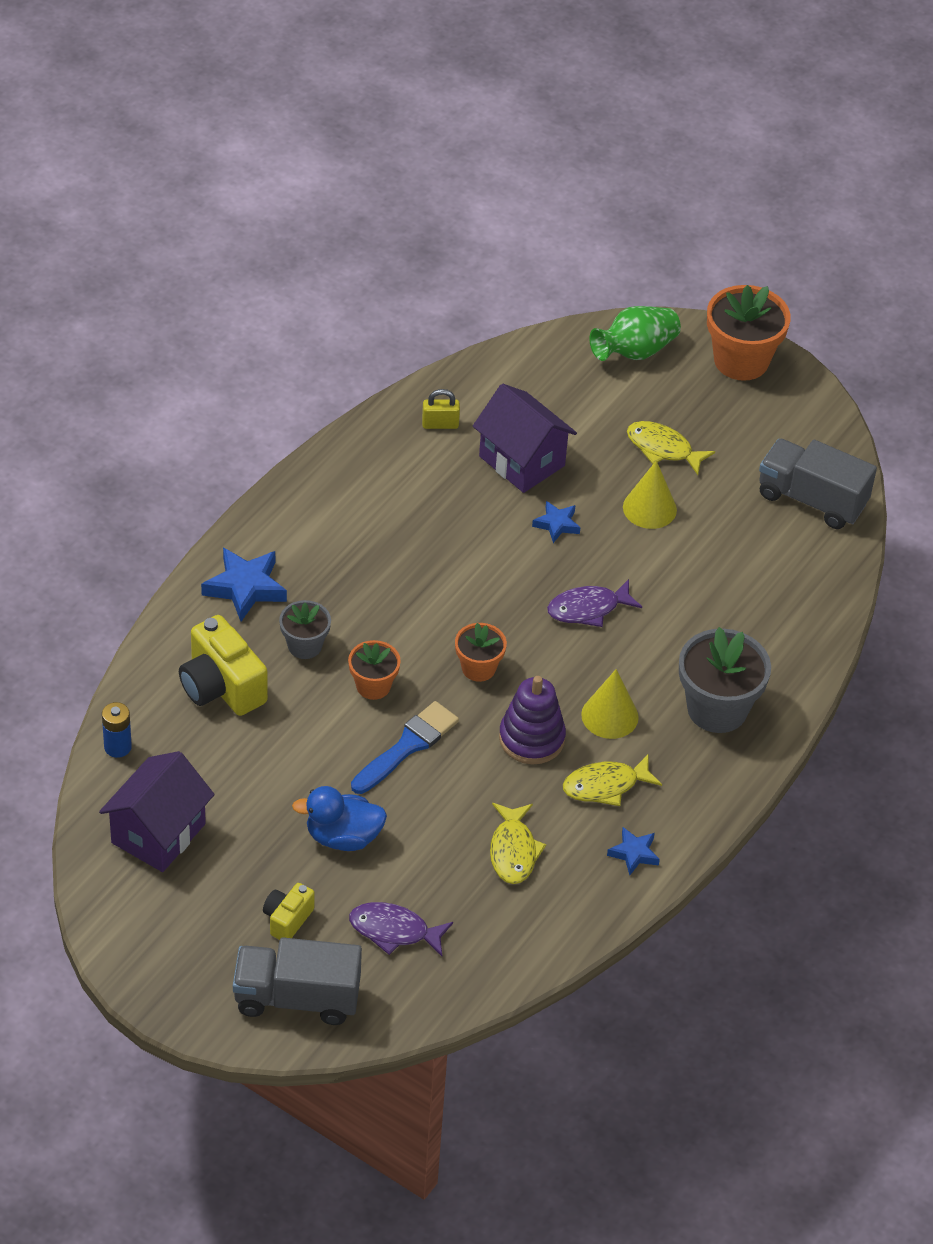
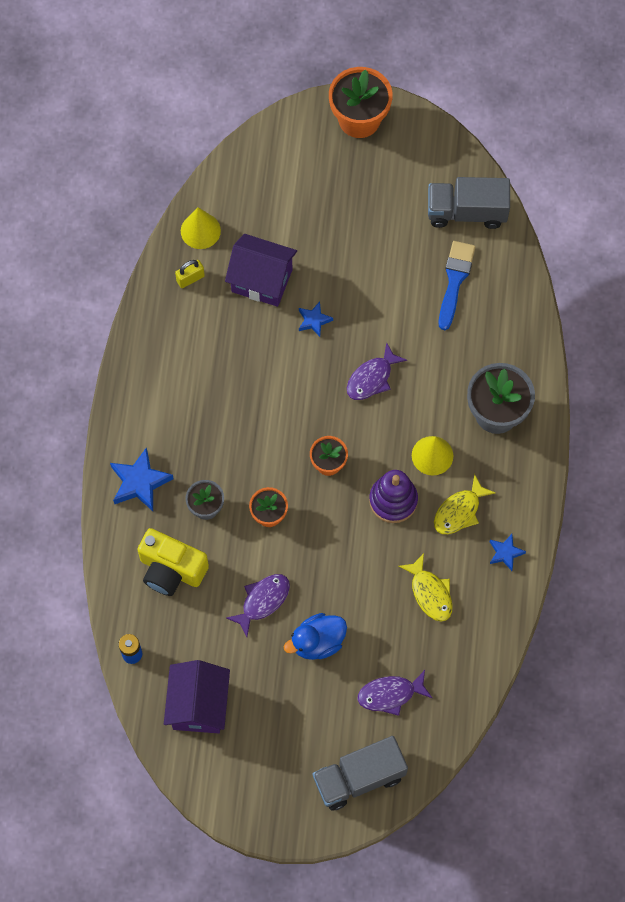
camera: 25 degrees left, 20 degrees up
(287, 919) = (319, 723): yellow camera -> none
(306, 766) = (262, 601): none -> purple fish
(407, 746) = (318, 549): blue brush -> blue brush (455, 280)
(635, 351) = (285, 148): green vase -> none
(649, 508) = (366, 275): yellow cone -> yellow cone (200, 230)
(663, 449) = (348, 221): yellow fish -> none

